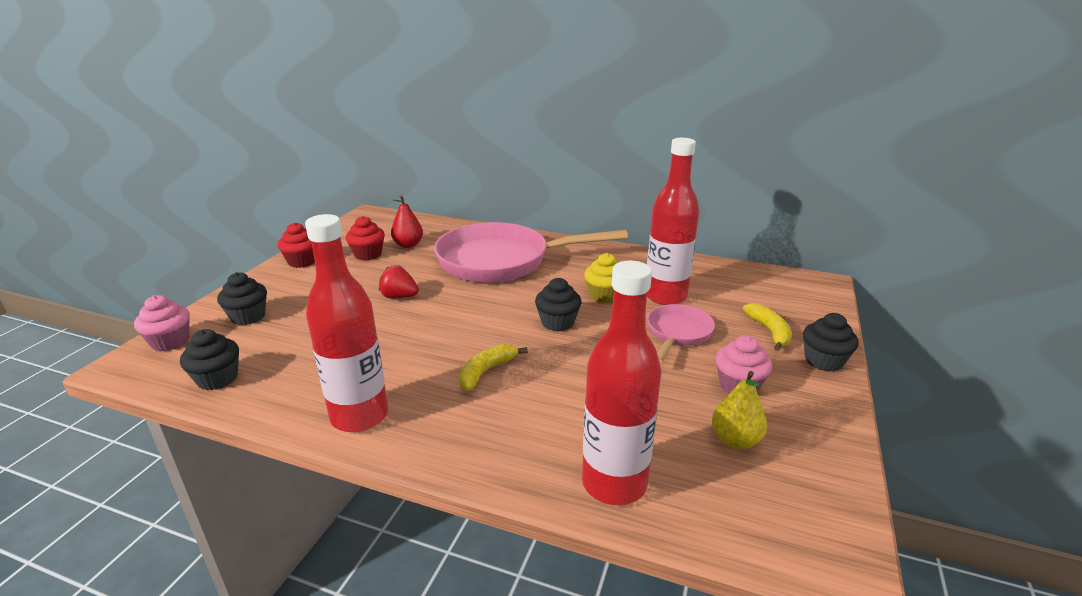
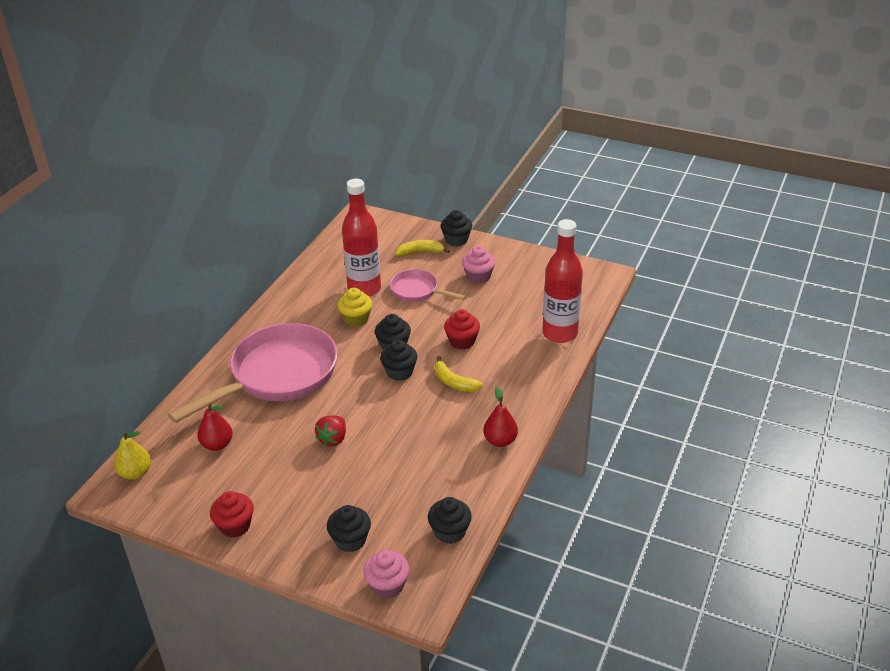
camera: 85 degrees left, 10 degrees up
(359, 416) = (500, 441): red bottle -> red pear
(368, 254) = (232, 474): red cupcake -> red cupcake (462, 341)
(502, 261) = (277, 375): pink pan -> pink pan turned 135 degrees counterclockwise
(507, 329) = (399, 372): none -> black cupcake
(735, 440) = (527, 287): yellow pear -> yellow pear (135, 473)

